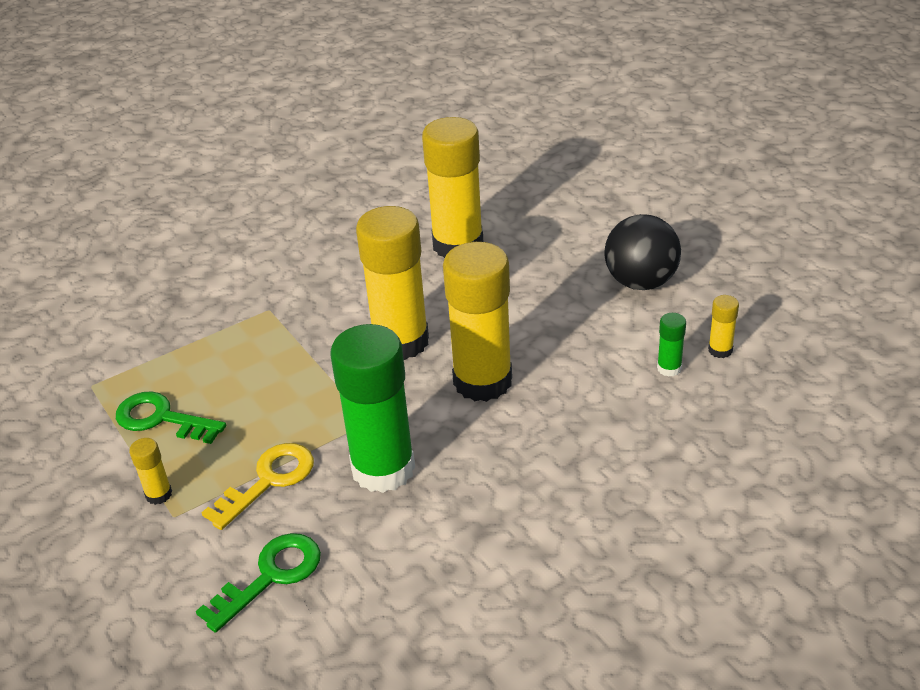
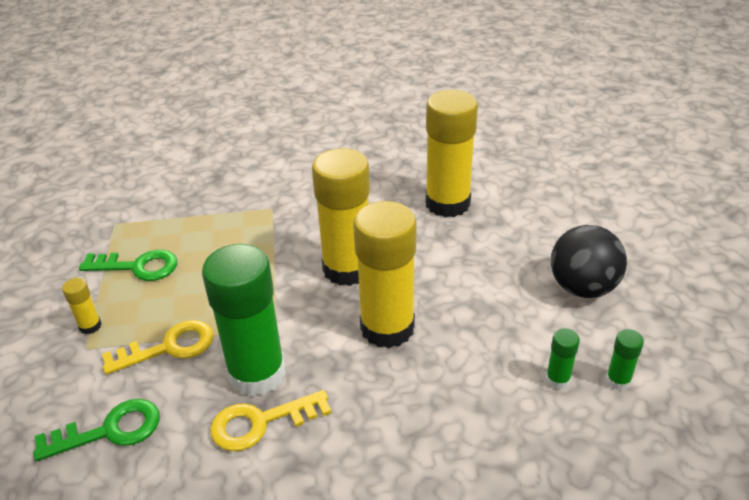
camera: 25 degrees right, 0 degrees up
(162, 419) = (138, 267): green key -> green key turned 135 degrees clockwise
(422, 508) = (261, 422): none -> yellow key
(720, 350) = (618, 380): yellow glue stick -> green glue stick

